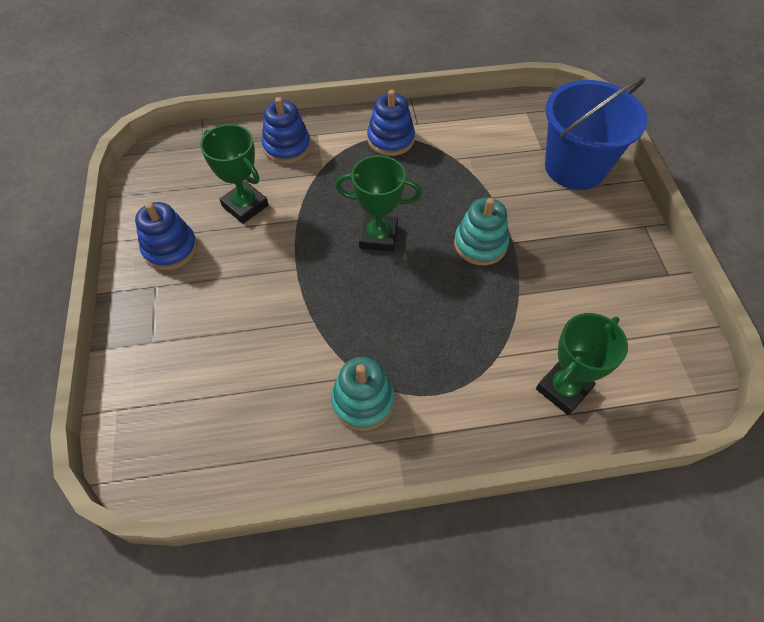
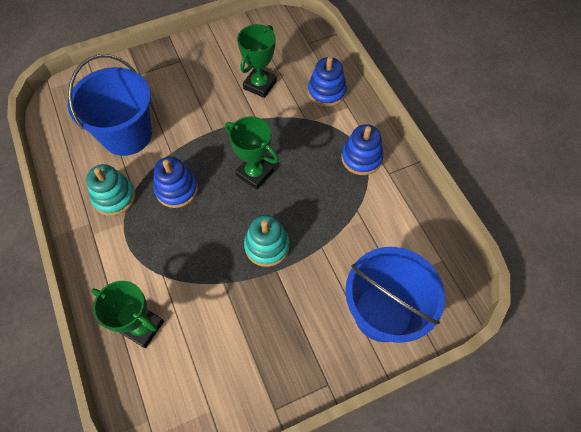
camera: 75 degrees right, 5 degrees up
(170, 248) = (211, 57): blue stacking toy -> blue stacking toy (177, 189)
(260, 372) = (127, 135): none -> blue bucket
(378, 237) = (255, 173): green trophy -> green trophy turned 45 degrees counterclockwise

